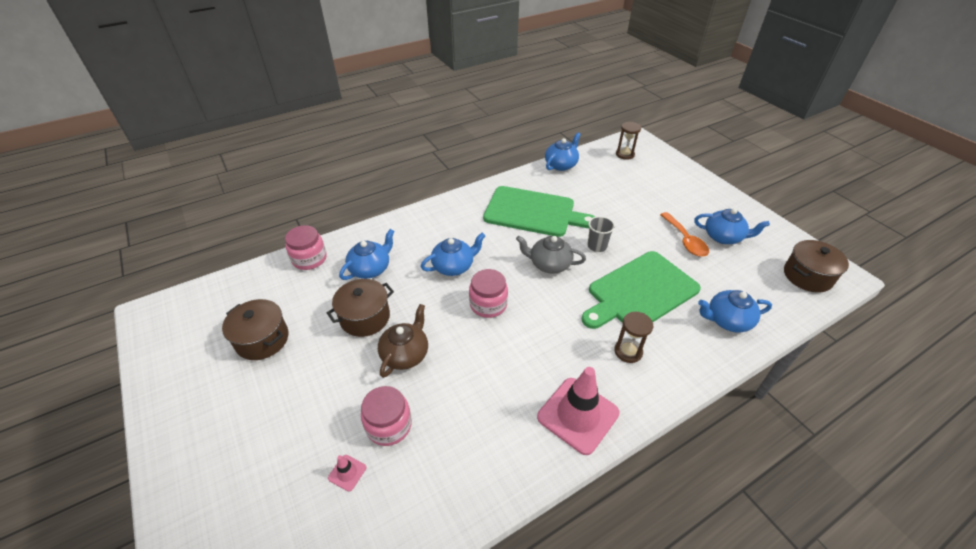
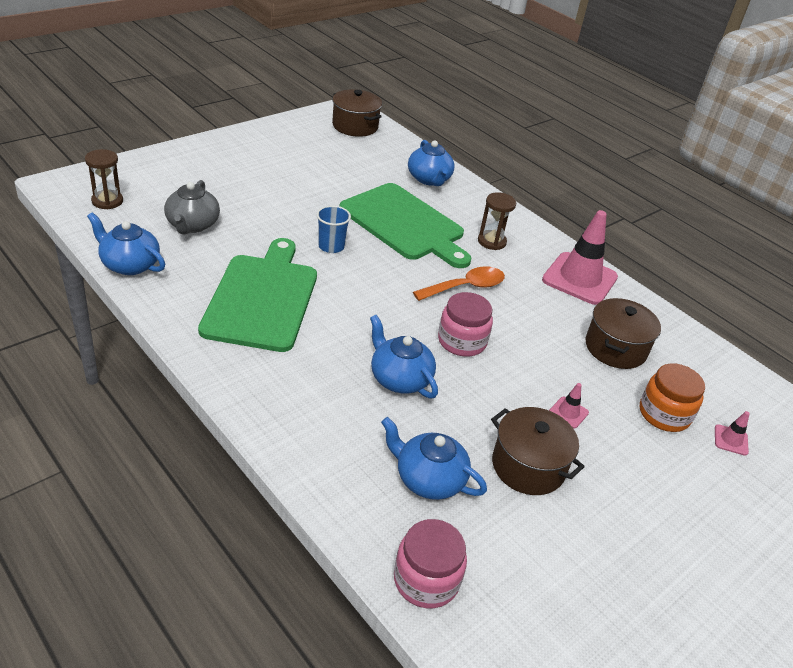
camera: 105 degrees left, 5 degrees down
(262, 339) = (618, 591): brown pot -> brown pot (615, 348)
(389, 425) = (664, 414): pink jar -> orange jar
(405, 354) = (568, 412): brown teapot -> pink traffic cone
(549, 264) = (375, 287): grey teapot -> grey teapot (192, 225)
(597, 246) = (331, 246): grey cup -> blue cup
(685, 240) = (310, 182): orange spoon -> orange spoon (466, 287)
(723, 237) = (300, 158): blue teapot -> none

